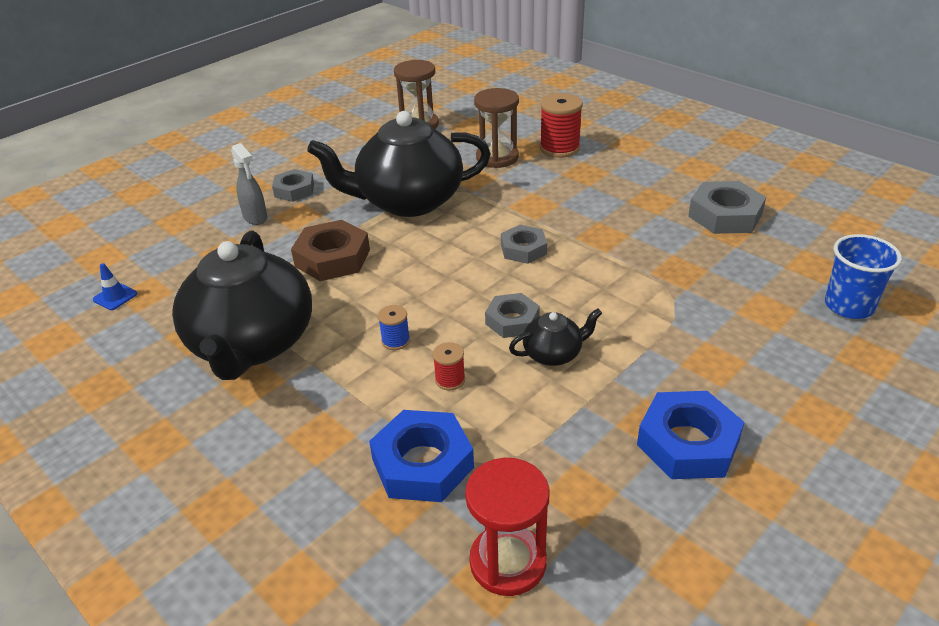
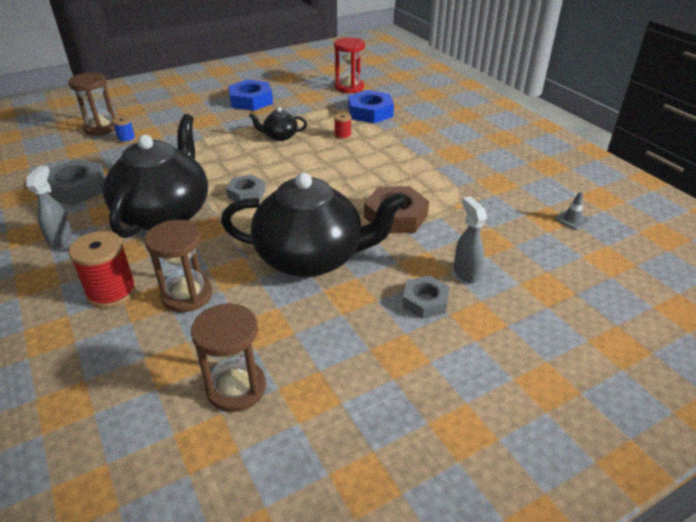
camera: 165 degrees left, 0 degrees up
(115, 297) = (572, 220): blue traffic cone -> grey traffic cone
(252, 344) = (456, 170): black teapot -> black teapot (165, 214)
(395, 341) = (365, 157): blue spool -> blue spool (126, 139)
(512, 320) = (290, 154): grey nut -> none
(660, 171) = (60, 238): none -> grey spray bottle
(849, 306) = (101, 128): blue cup -> brown hourglass

